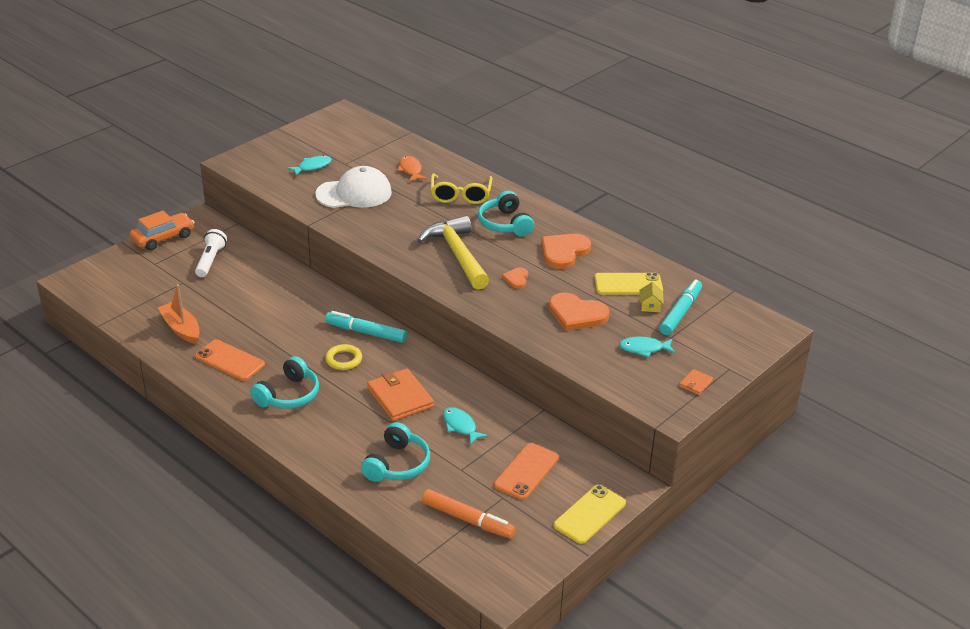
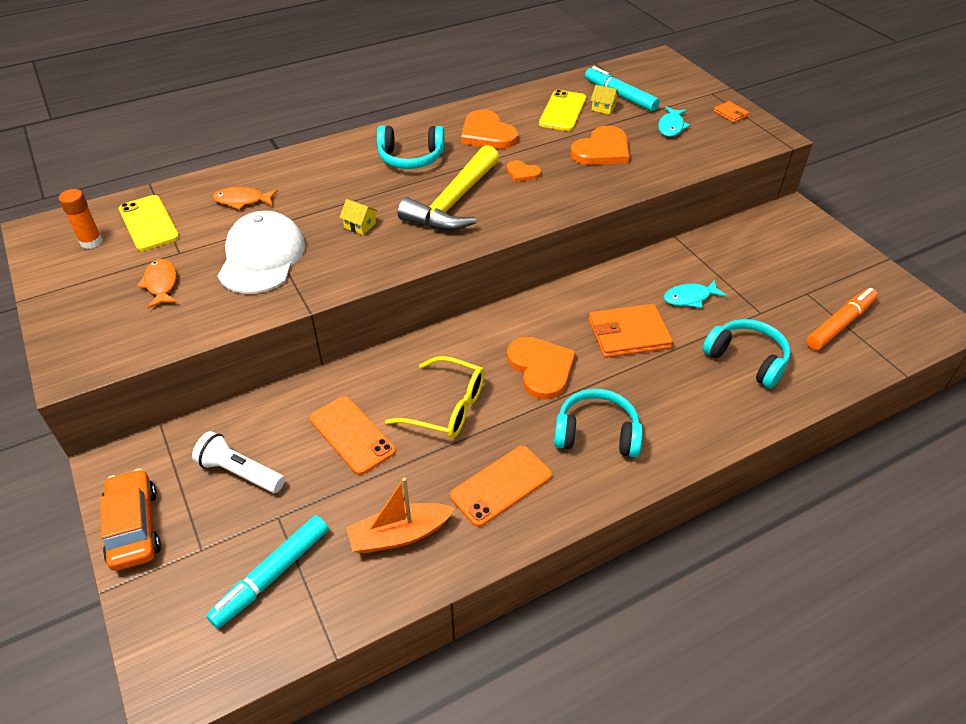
camera: 70 degrees left, 10 degrees up
(288, 395) = (596, 433): turquoise headphones -> turquoise headphones turned 45 degrees counterclockwise
(312, 167) = (161, 284): turquoise fish -> orange fish
(340, 132) = (91, 242): none -> orange glue stick
(344, 360) = (541, 368): yellow ring -> orange heart
(366, 333) = (494, 338): turquoise marker -> turquoise marker (273, 574)
(407, 221) = (360, 225): none -> yellow house
(457, 254) = (454, 202): yellow hammer -> yellow hammer turned 60 degrees counterclockwise
(460, 195) = (329, 175): yellow glasses -> yellow glasses (446, 407)
(526, 471) = (769, 268): orange phone -> orange phone (352, 435)
(589, 514) = (834, 244): yellow phone -> yellow phone (148, 223)

